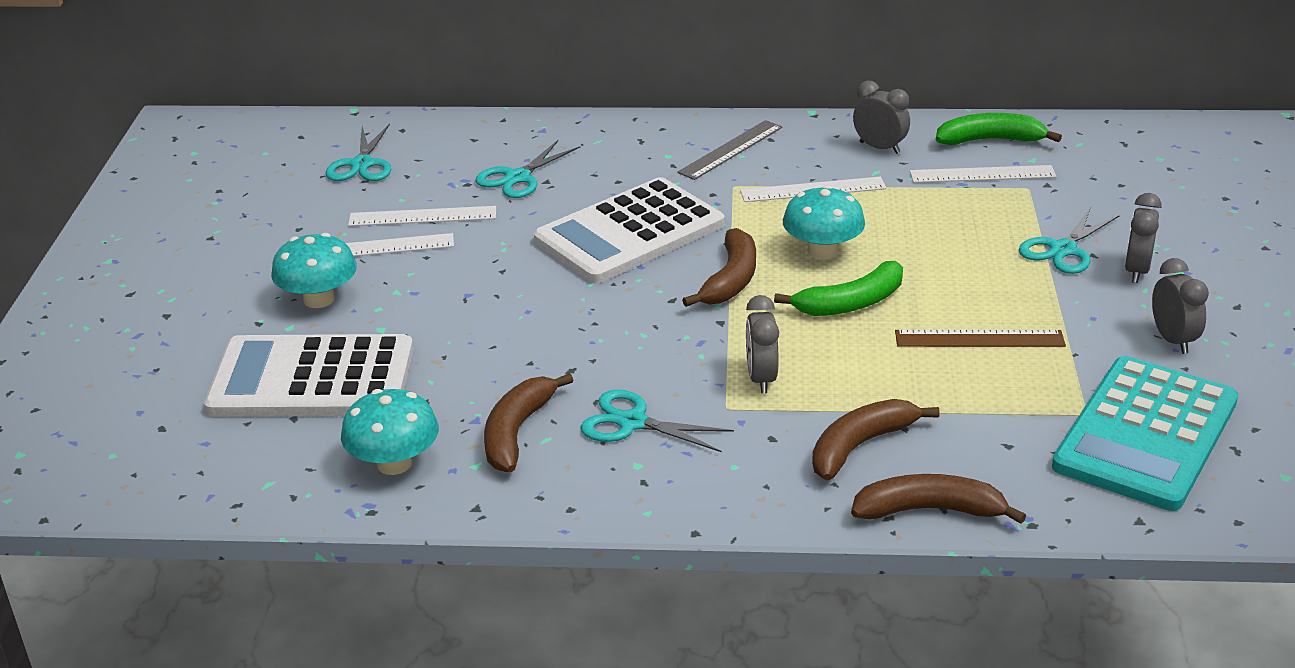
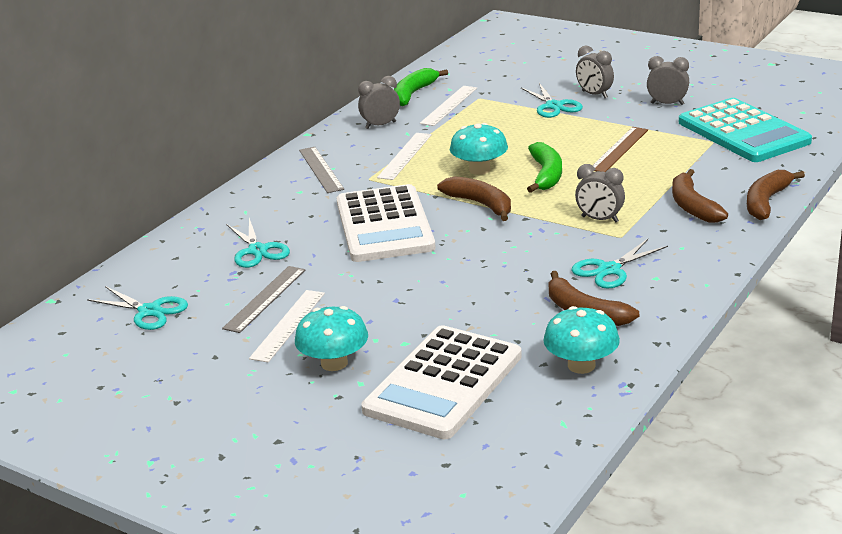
camera: 60 degrees left, 5 degrees down
(422, 216) = (265, 298): white ruler -> grey ruler

